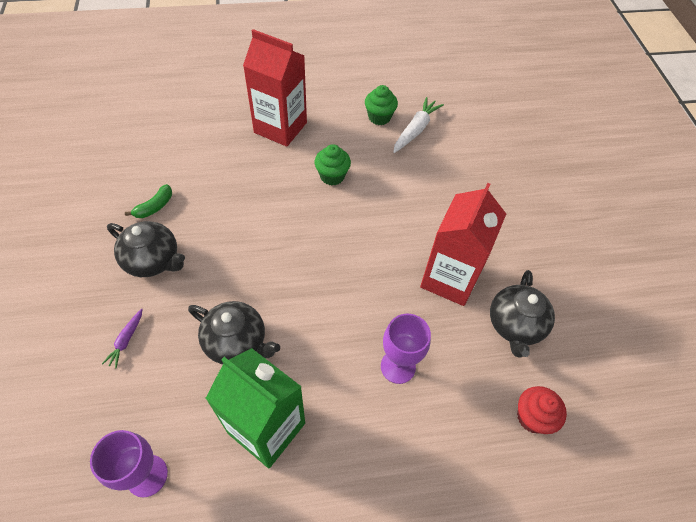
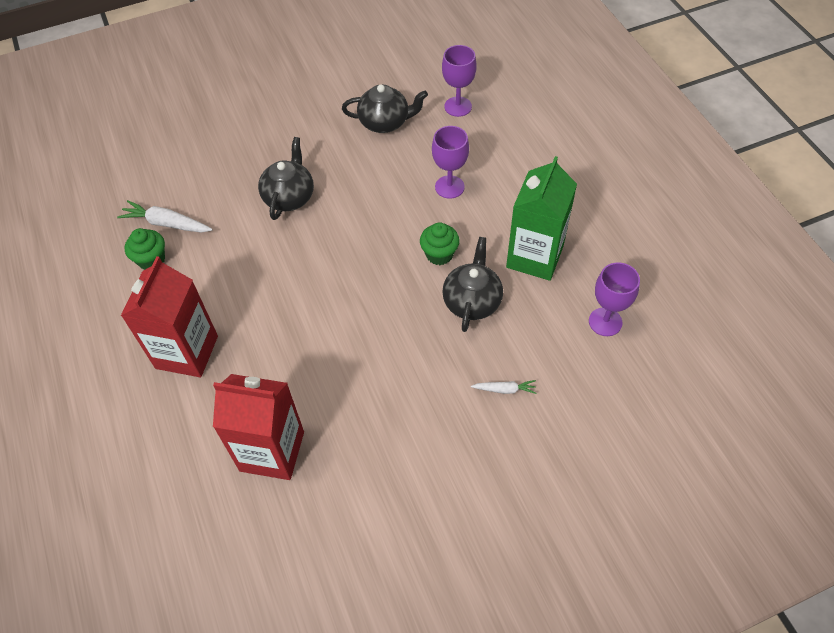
camera: 100 degrees left, 0 degrees up
(126, 340) = (505, 389): purple carrot -> white carrot
(153, 260) = (412, 406): black teapot -> black teapot (289, 197)
(154, 207) = (342, 436): green banana -> none
(332, 176) = (253, 281): green cupcake -> green cupcake (439, 254)
(449, 278) = (353, 168): red carton -> red carton (272, 451)
(532, 417) = (458, 106): red cupcake -> purple goblet

